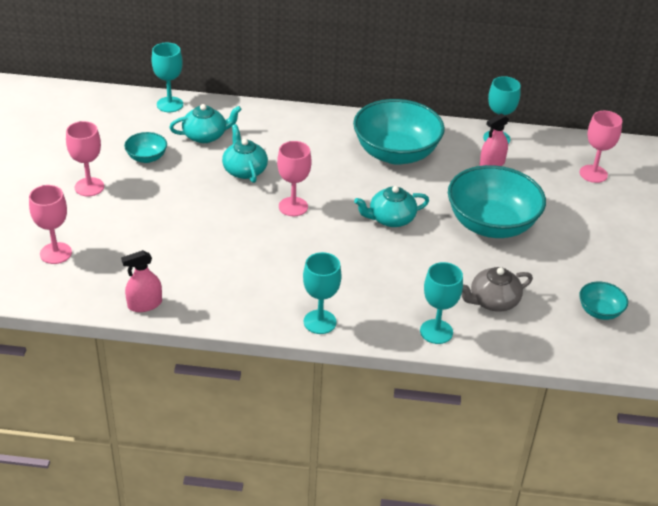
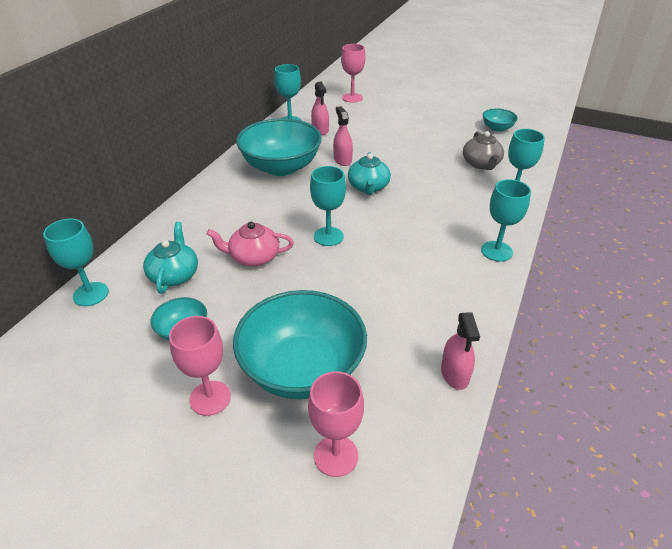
camera: 70 degrees left, 0 degrees up
(244, 170) = (253, 257): turquoise teapot -> pink teapot
(293, 206) = (328, 236): pink goblet -> turquoise goblet
(436, 192) = (342, 160): none -> pink spray bottle
(491, 224) = (393, 146): turquoise bowl -> turquoise bowl (302, 369)

